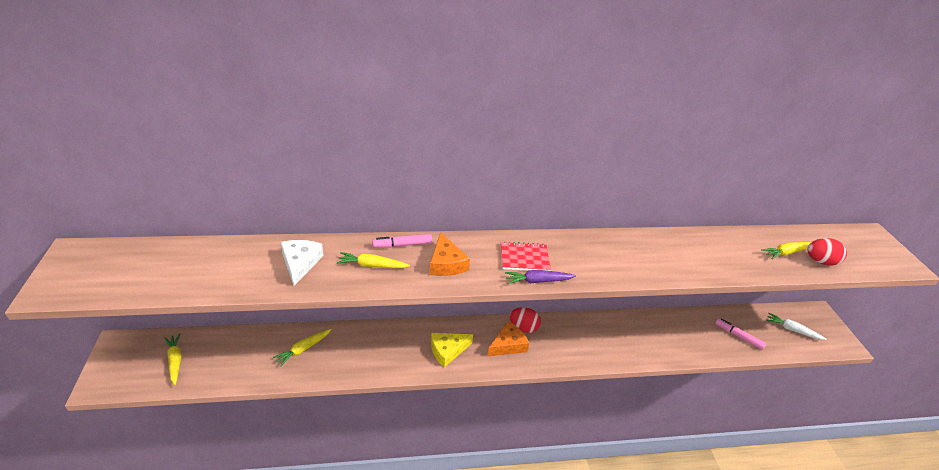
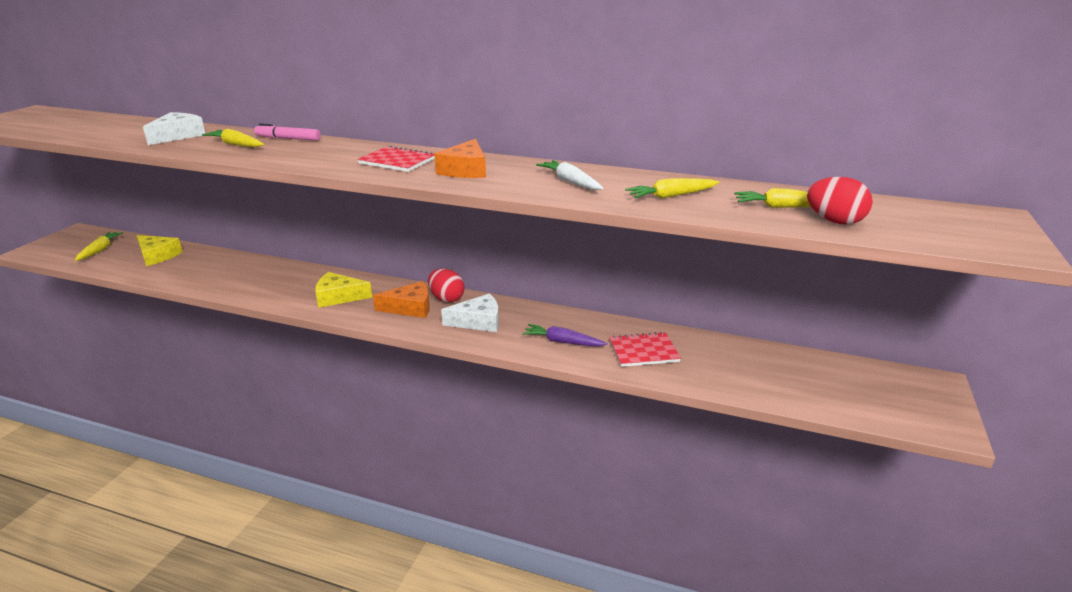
camera: 30 degrees right, 10 degrees down
(242, 351) = (157, 256): none -> yellow cheese
(303, 349) = (207, 265): yellow carrot -> yellow carrot (671, 196)
(446, 263) = (308, 153): orange cheese -> orange cheese (465, 170)
(538, 281) = (383, 175): purple carrot -> purple carrot (562, 342)
(564, 343) = (478, 321): none -> white cheese
(676, 337) = (643, 351): none -> red notebook
(738, 336) = (747, 372): pink marker -> none
(792, 330) = (856, 388): white carrot -> white carrot (570, 182)

